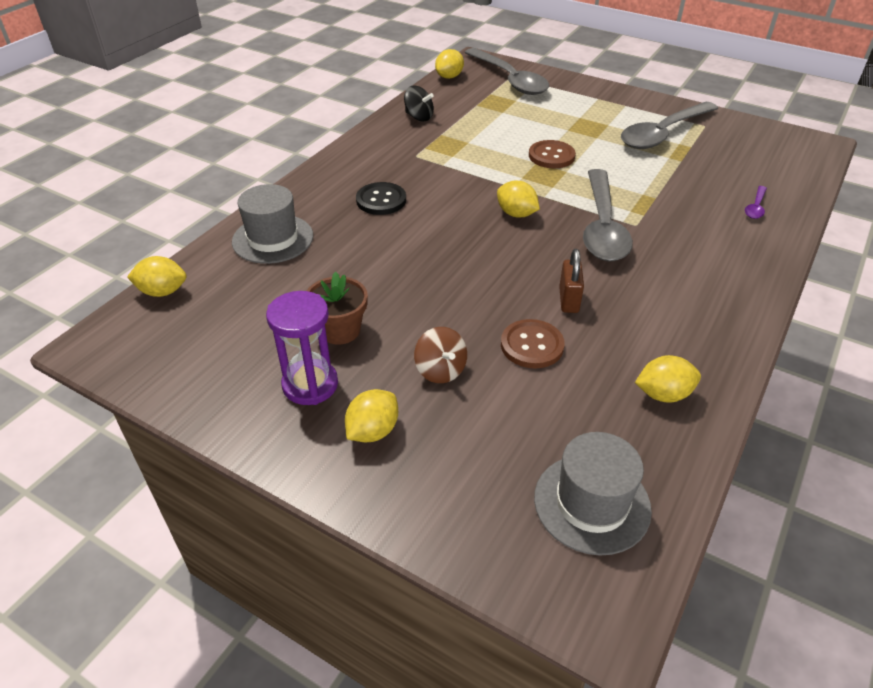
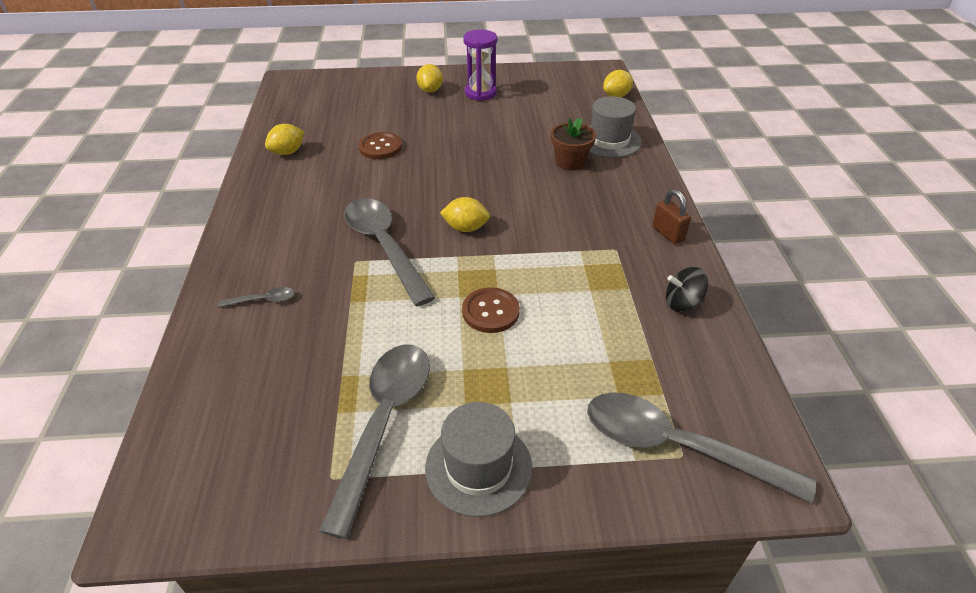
camera: 145 degrees right, 0 degrees up
(340, 330) = (496, 115): brown flower pot -> brown flower pot (570, 162)
(381, 200) = (582, 195): black button -> none
(440, 370) = (422, 119): brown spinning top -> none
(449, 77) = (754, 404): yellow lemon -> none
(568, 300) = (374, 179): brown padlock -> brown padlock (668, 234)
(592, 503) = (308, 103): grey hat -> grey hat (478, 467)
(731, 224) = (263, 300): none -> grey spoon
(755, 207) = (238, 336): purple spoon -> none

